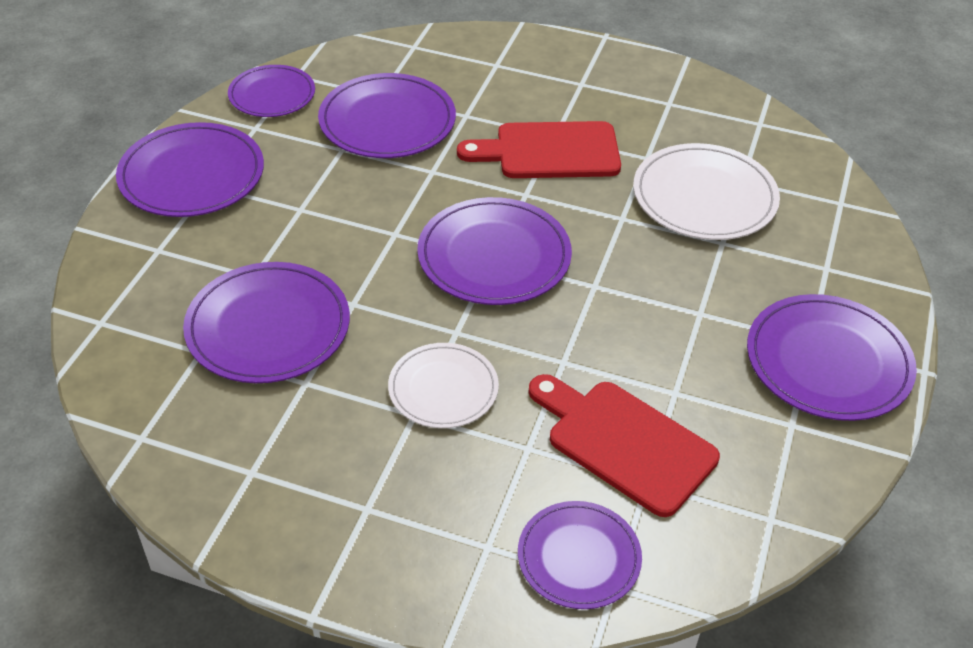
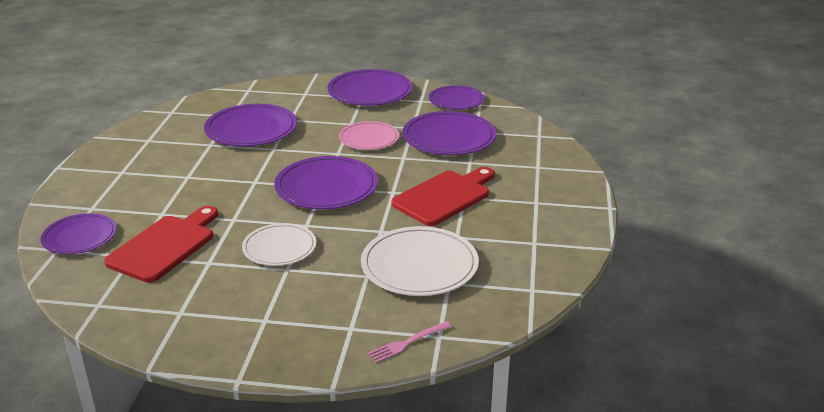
camera: 80 degrees right, 15 degrees down
(359, 196) = (369, 138): none -> pink plate
(443, 388) = (208, 183): white plate -> white plate (279, 247)
(550, 151) = (444, 197): red cutting board -> red cutting board turned 60 degrees clockwise
(828, 361) = (244, 329): purple plate -> none
(853, 228) = (407, 343): none -> pink fork

